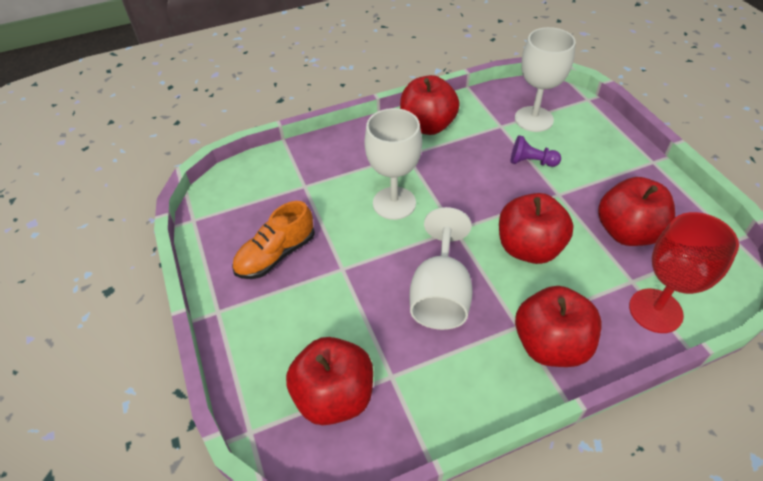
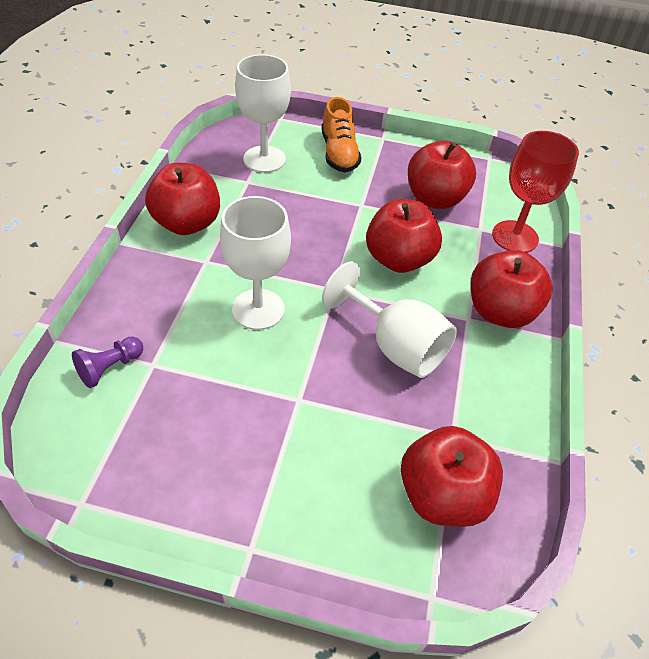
camera: 60 degrees left, 0 degrees up
(276, 255) = (225, 446): orange shoe -> orange shoe (339, 153)
(531, 162) = (310, 194): purple pawn -> purple pawn (110, 368)

